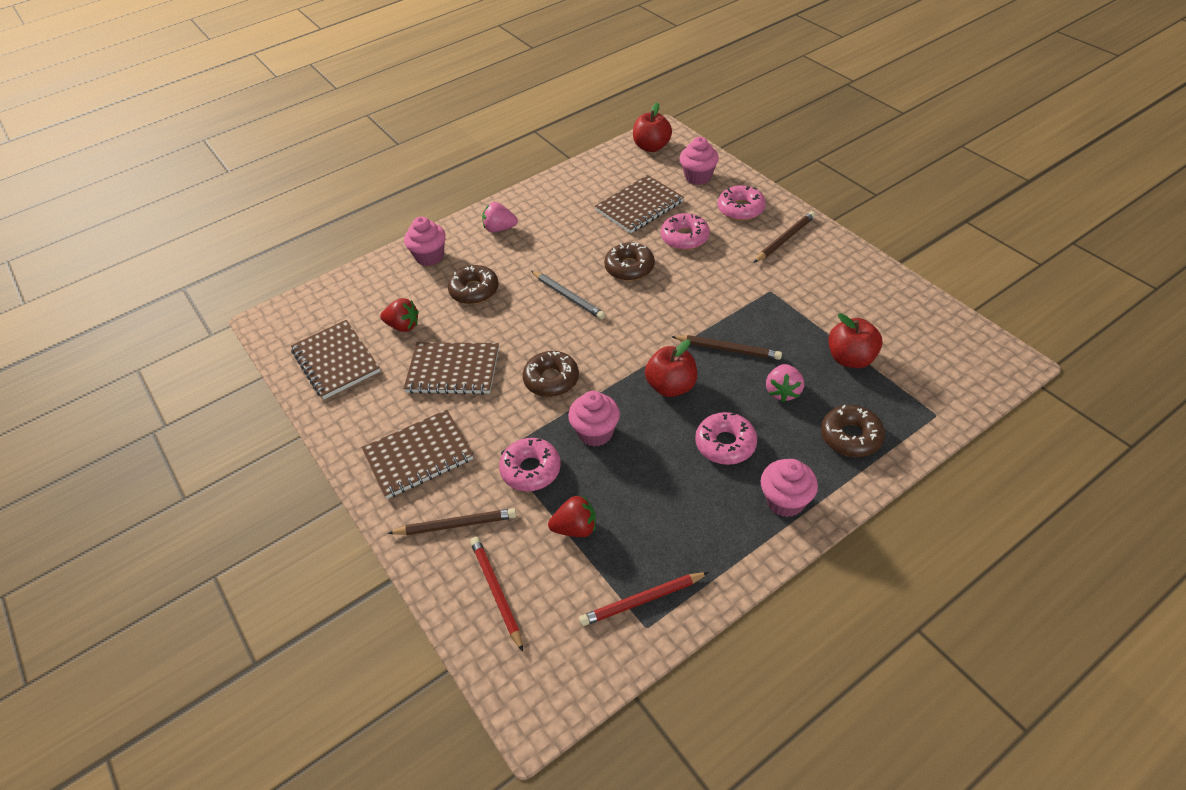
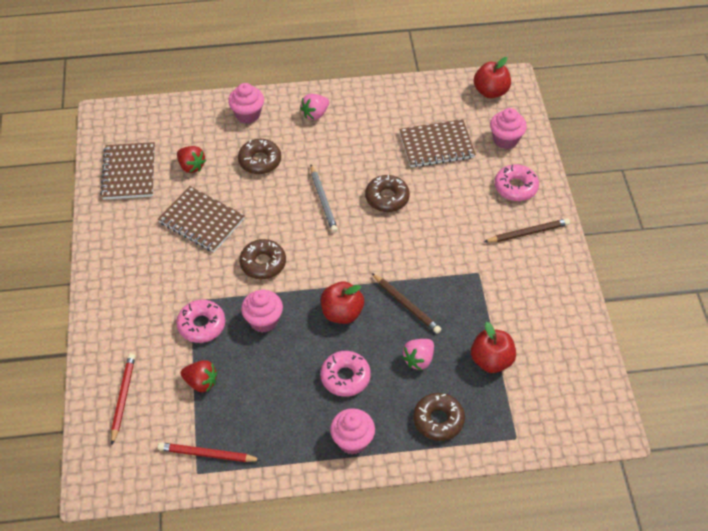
camera: 25 degrees right, 5 degrees up
(418, 456) = (137, 275): brown notebook -> none
(456, 525) = (129, 338): brown pencil -> none
(500, 229) = (315, 114): pink strawberry -> pink strawberry turned 75 degrees counterclockwise
(684, 237) = (450, 192): pink donut -> none

